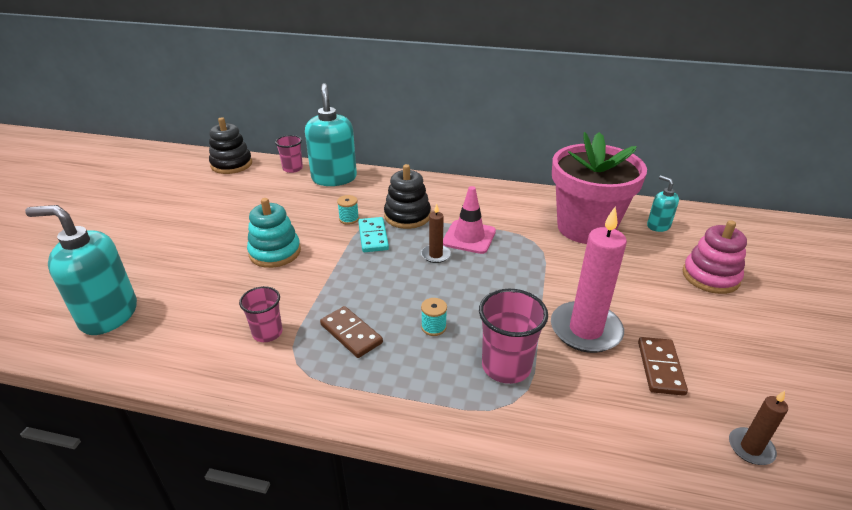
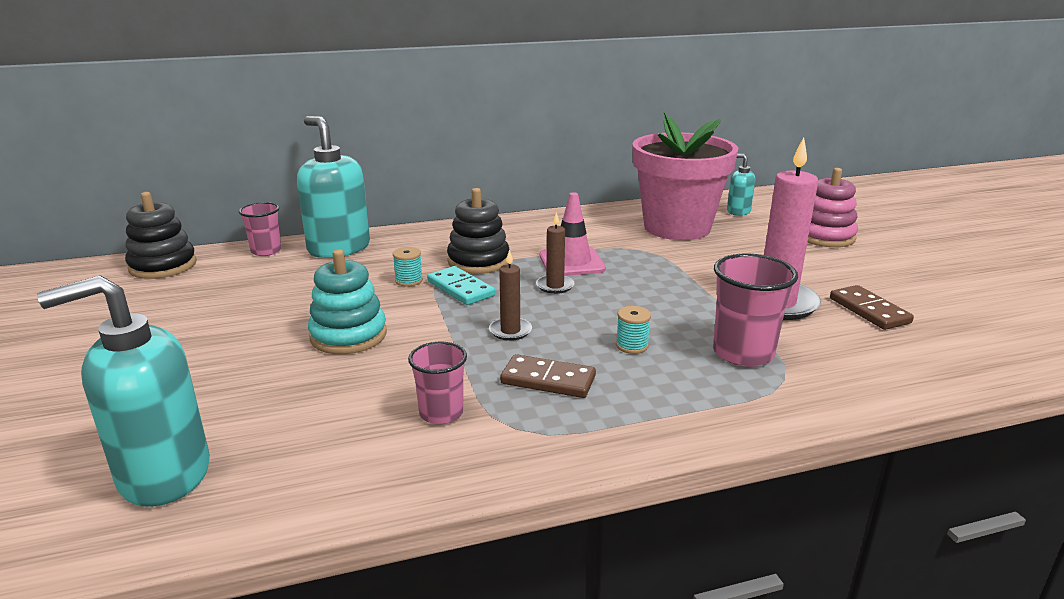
camera: 30 degrees left, 10 degrees down
(750, 448) = (998, 341): brown candle -> brown candle (510, 331)

